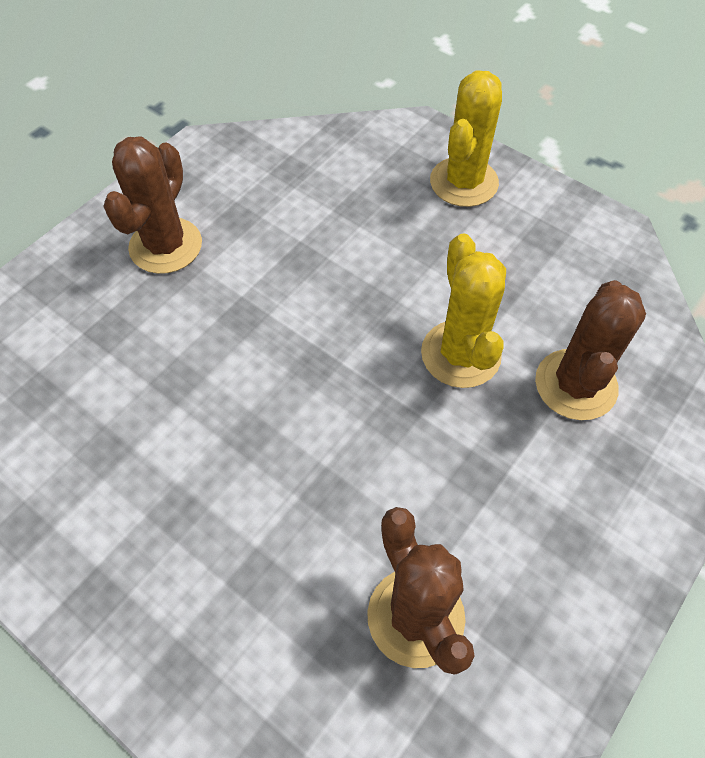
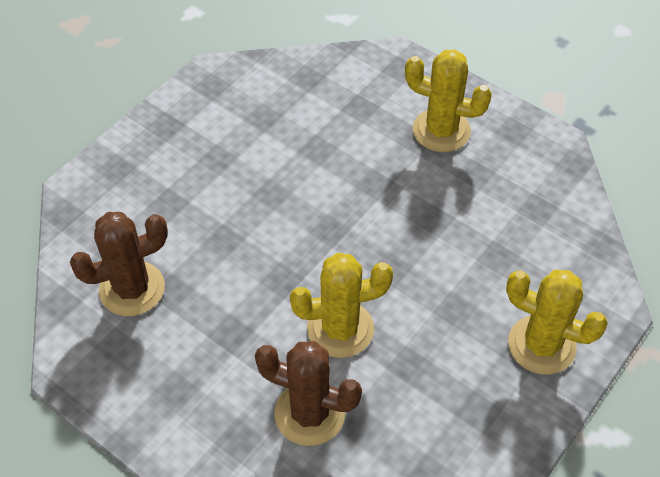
camera: 90 degrees right, 5 degrees down
(166, 246) = (441, 130): brown cactus -> yellow cactus

